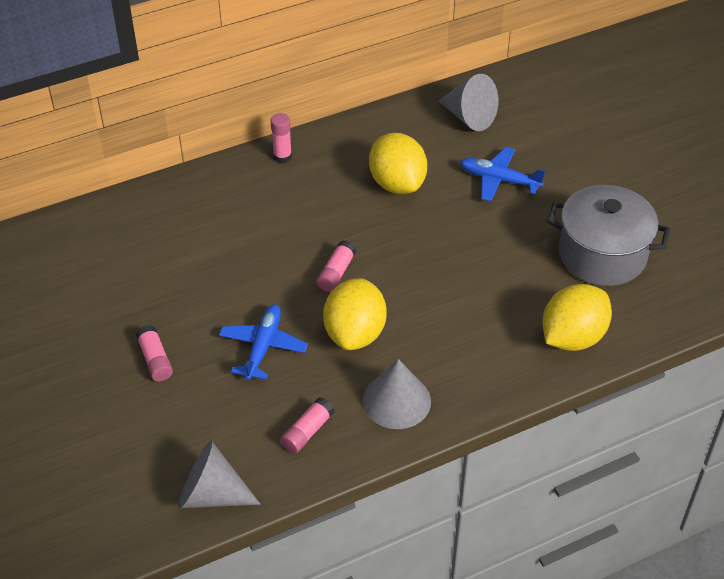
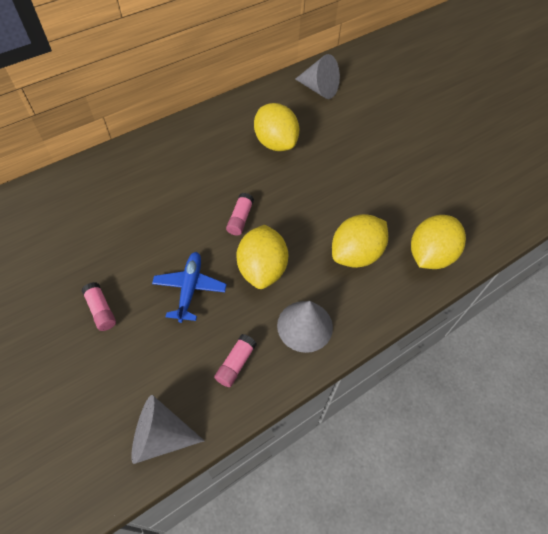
camera: 10 degrees left, 10 degrees up
(282, 156) = (187, 129): pink glue stick -> none
(476, 327) = (356, 254): none -> yellow lemon
(499, 180) = (349, 134): blue plane -> none
(602, 254) = (436, 186): grey pot -> none

